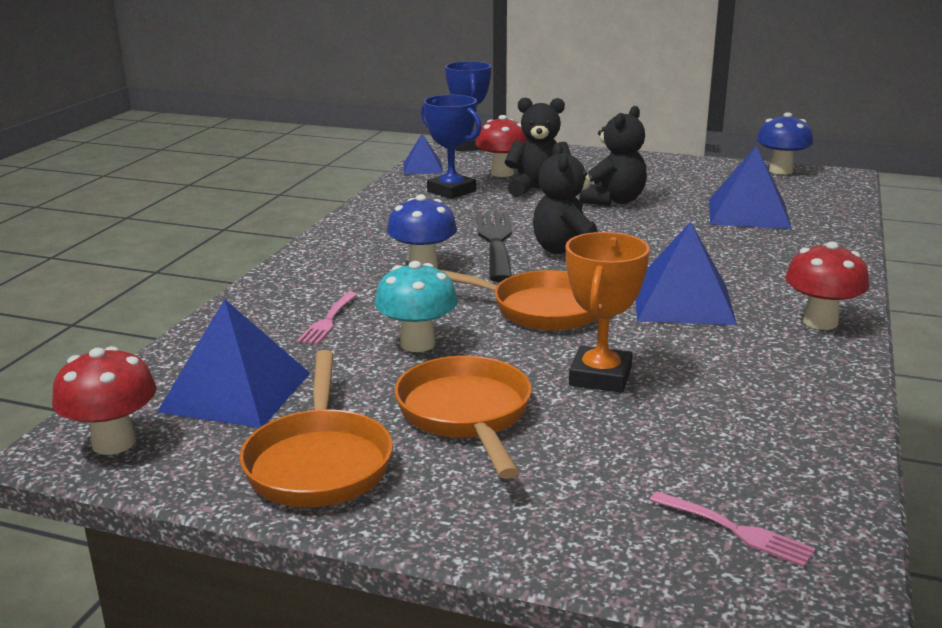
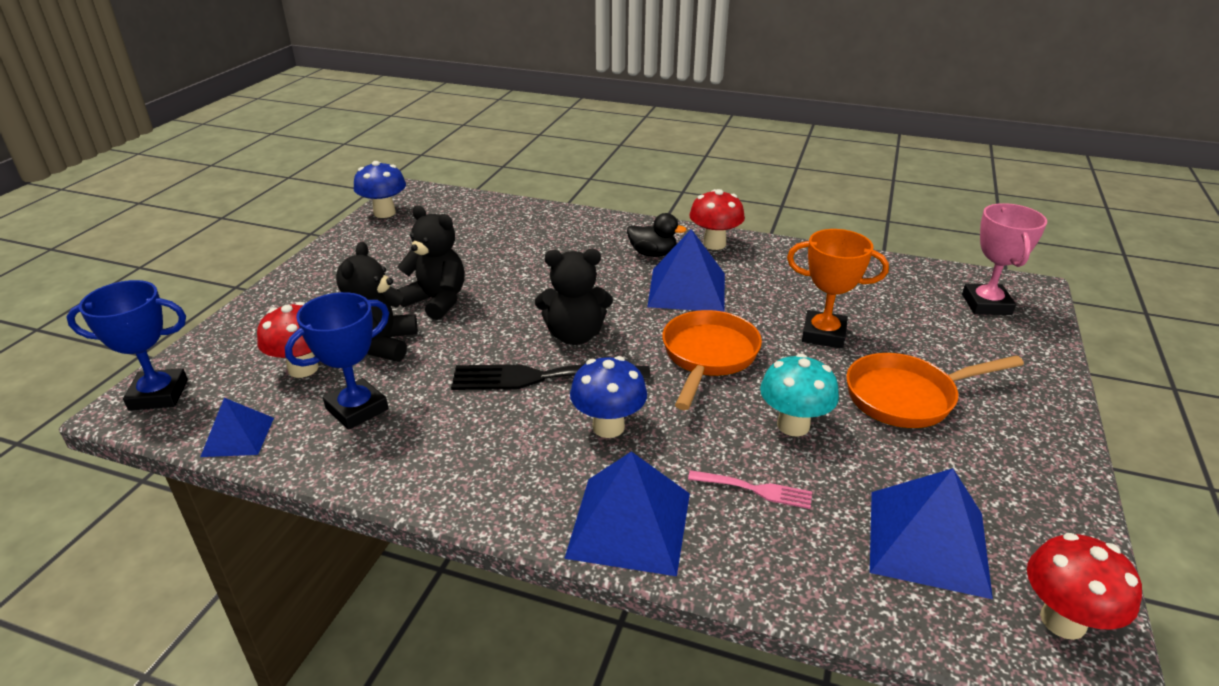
camera: 90 degrees left, 10 degrees up
(319, 462) = (1013, 471): orange pan -> none
(736, 530) = (986, 304): pink fork -> pink trophy
(748, 213) = (493, 241): blue pyramid -> blue pyramid (629, 524)
(766, 286) = (653, 254): none -> black duck

